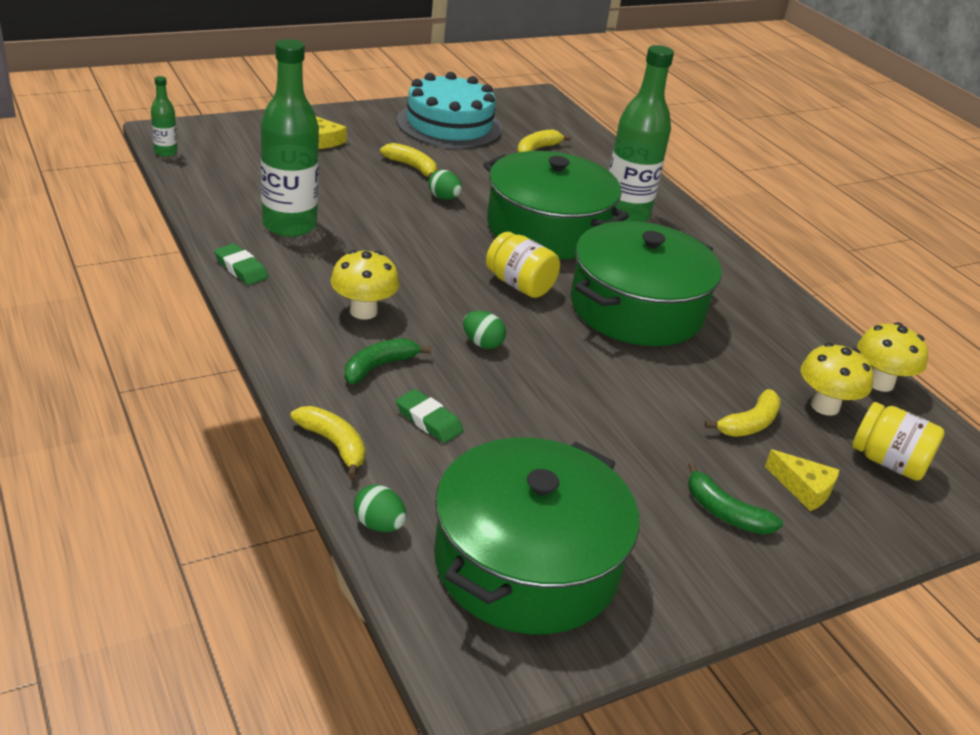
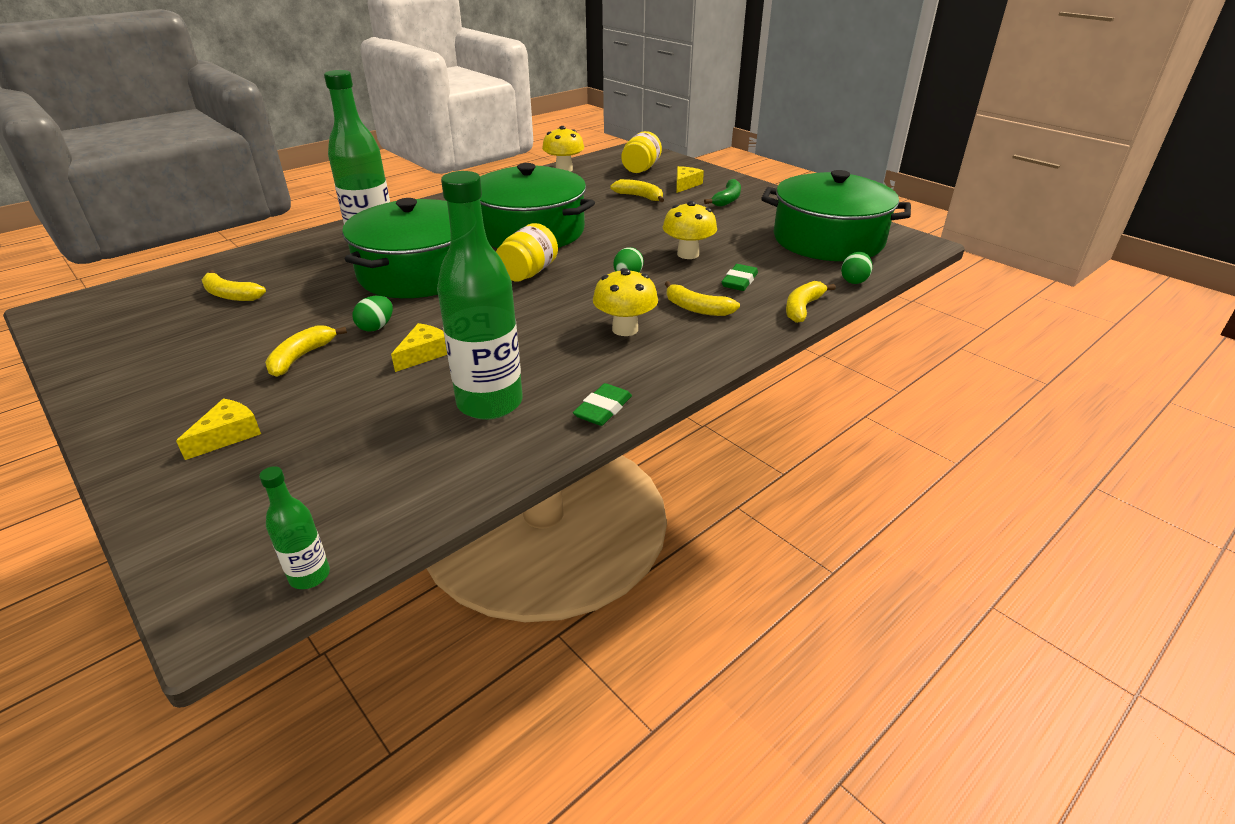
camera: 100 degrees left, 0 degrees up
(379, 367) = (697, 308): green banana -> yellow banana
(384, 211) = (424, 354): none -> yellow cheese
(449, 125) = (160, 354): turquoise cake -> none
(824, 406) = (602, 181): yellow mushroom -> yellow mushroom (688, 254)

